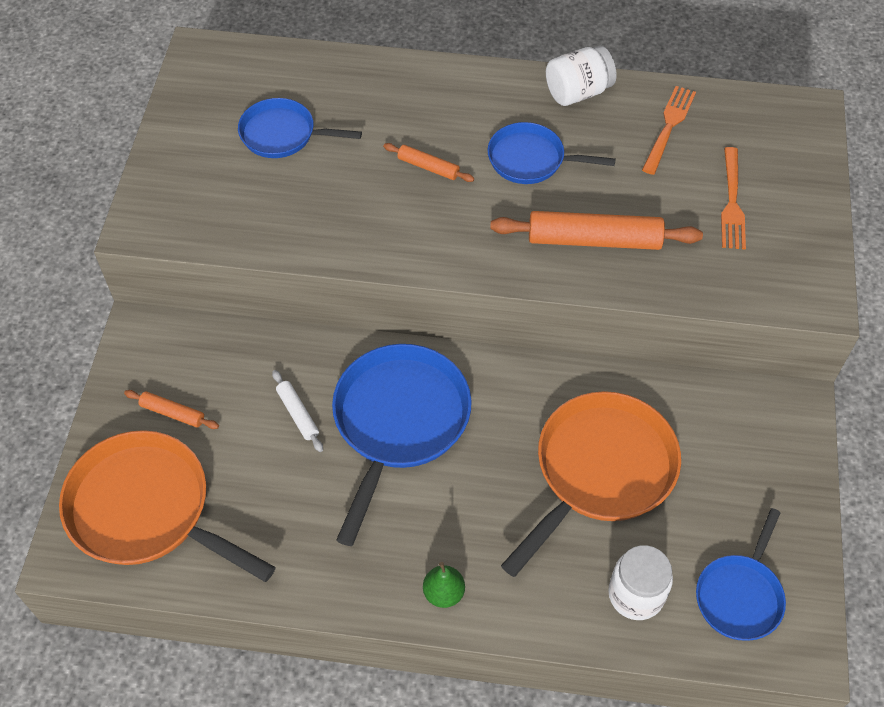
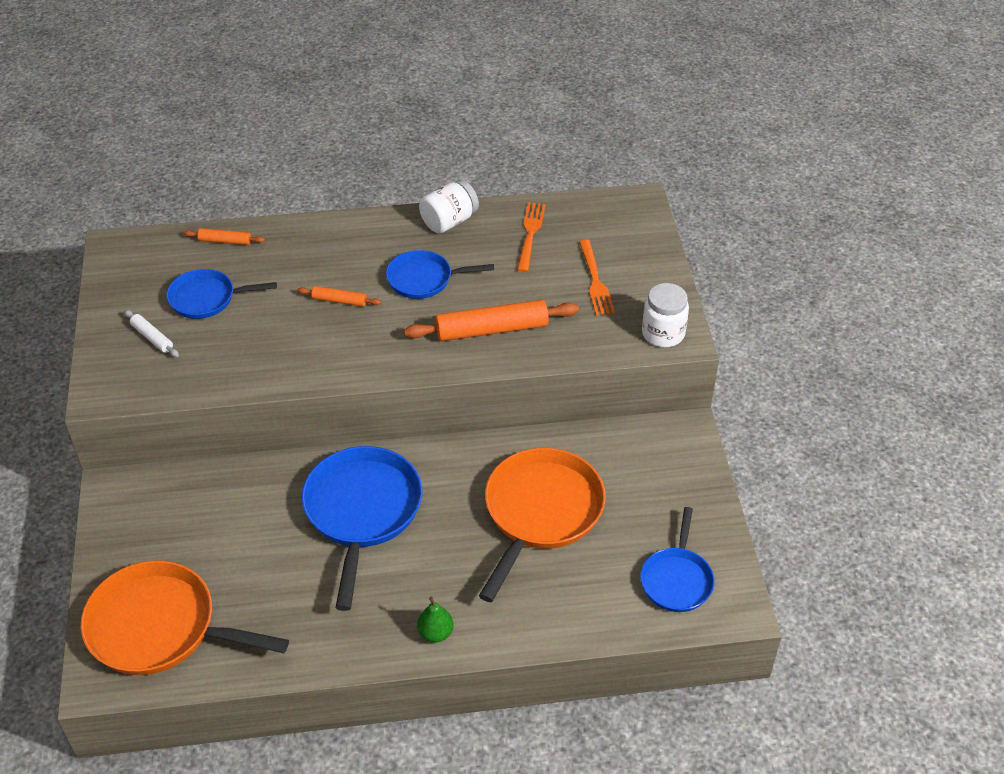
camera: 15 degrees left, 10 degrees down
(172, 413) = (161, 547): orange rolling pin -> orange rolling pin (225, 241)
(298, 414) = (273, 524): white rolling pin -> white rolling pin (152, 337)
(636, 594) = (594, 598): white jar -> white jar (663, 333)

